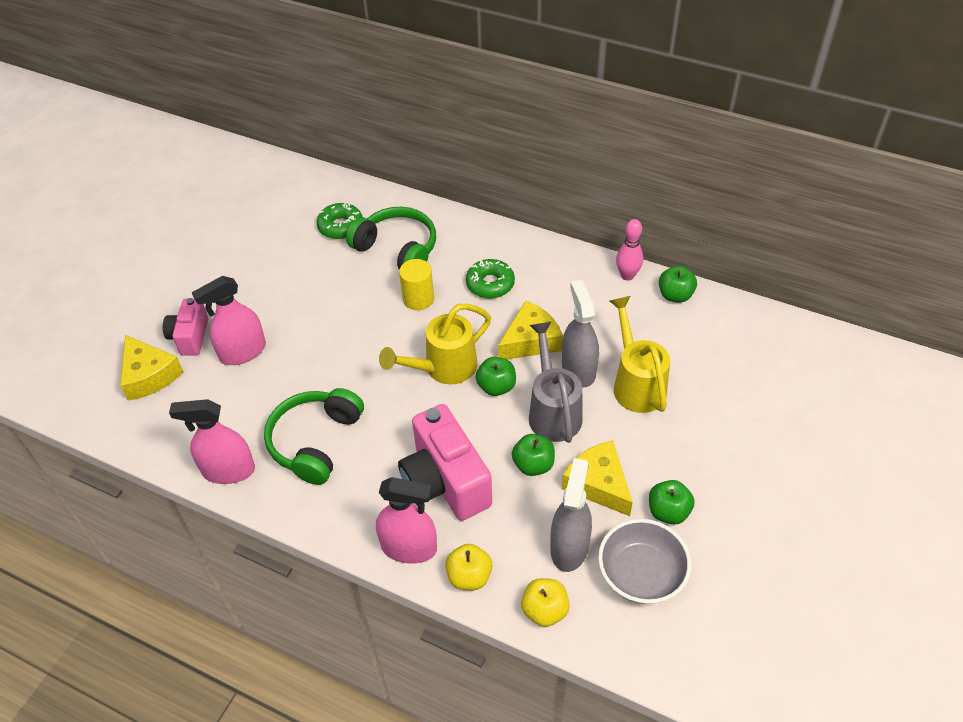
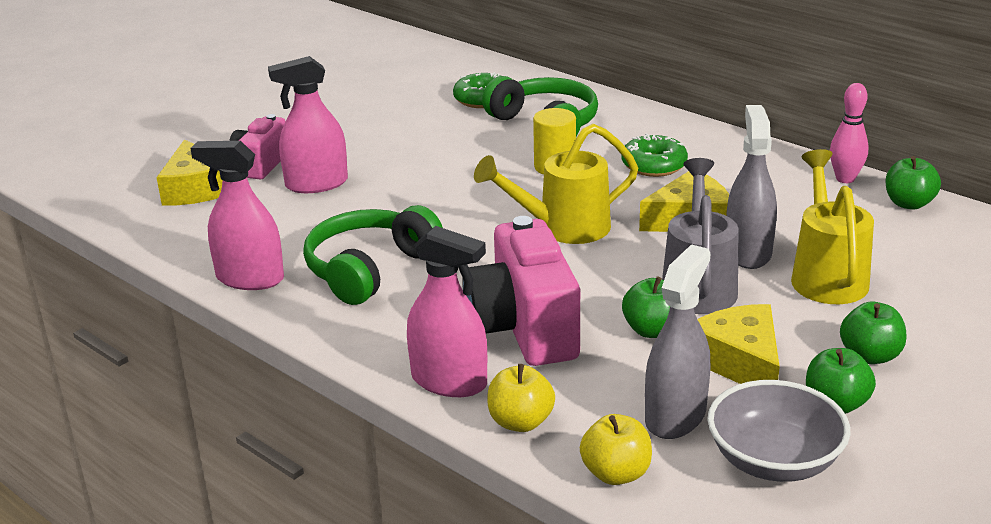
camera: 15 degrees right, 20 degrees down
(496, 387) = (628, 253): green apple -> green apple (870, 356)

